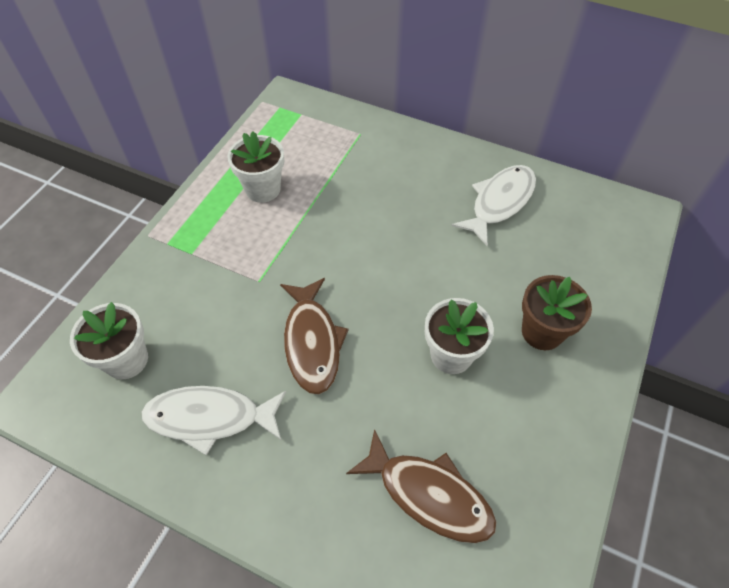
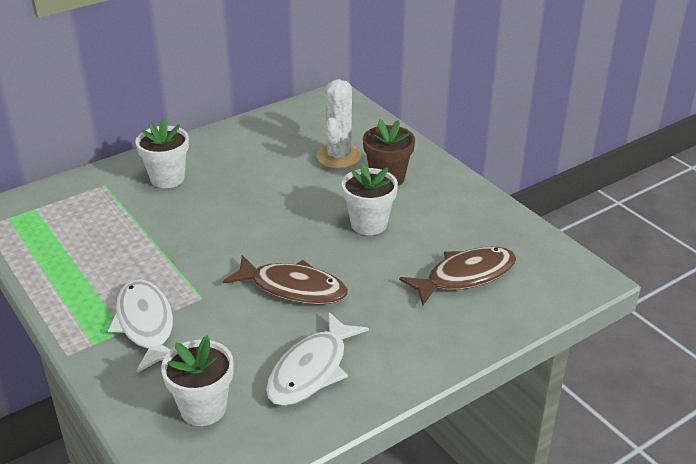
camera: 60 degrees left, 20 degrees down
(263, 189) = (99, 262): white flower pot -> white flower pot (167, 178)
(499, 202) = (260, 148): white fish -> white fish (146, 325)
(541, 270) = (338, 156): none -> white cactus

